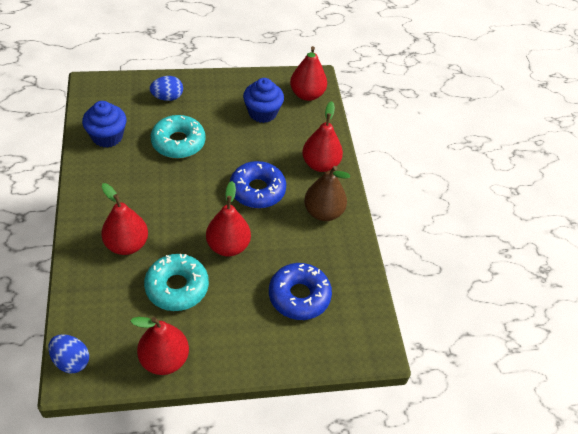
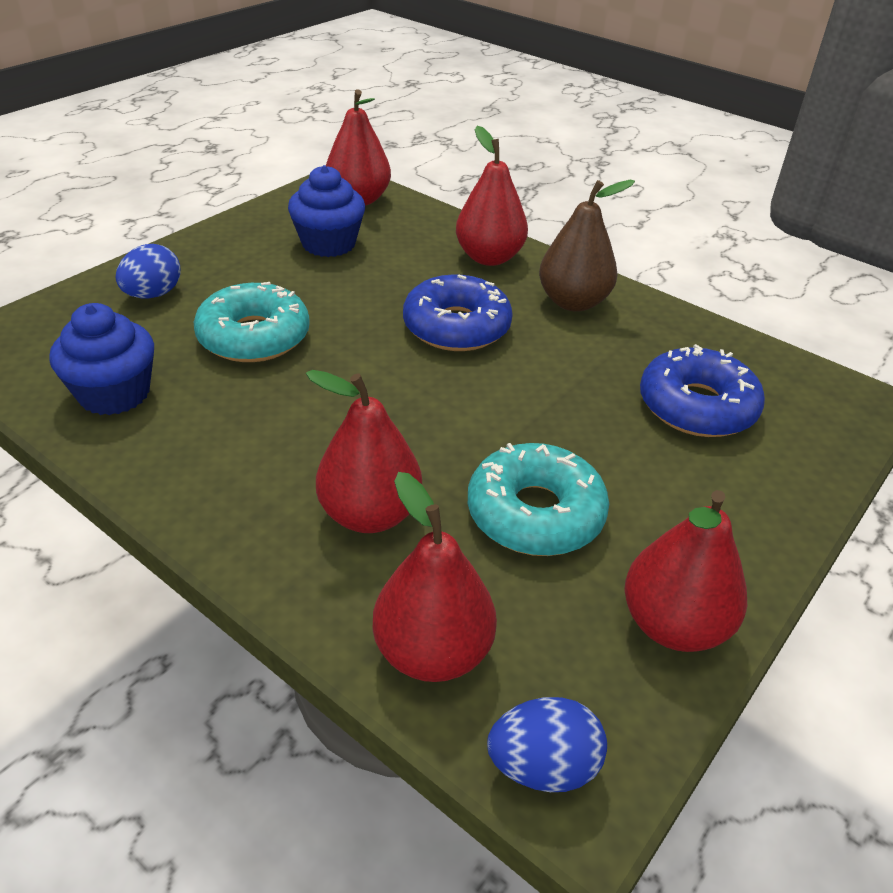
camera: 40 degrees left, 10 degrees down
(228, 246) = (521, 412): red pear -> red pear (432, 652)

